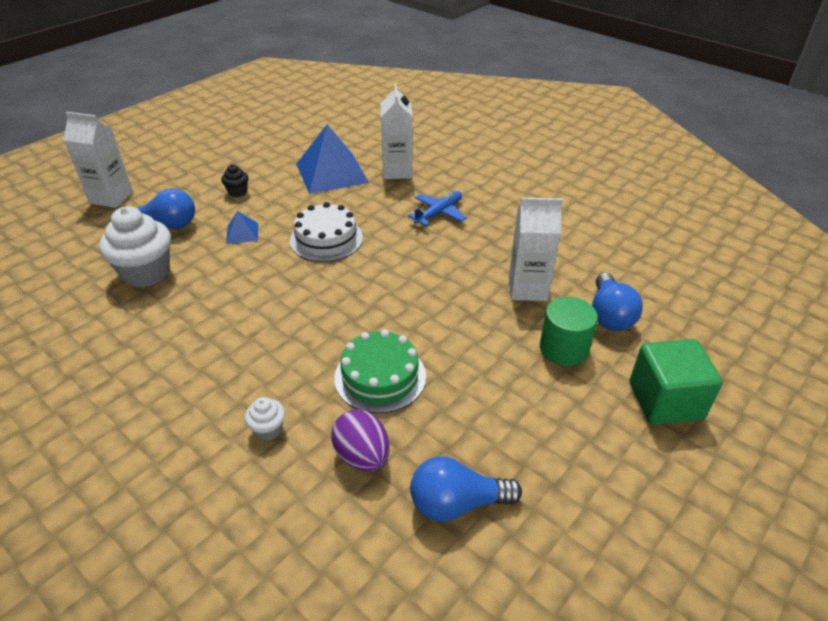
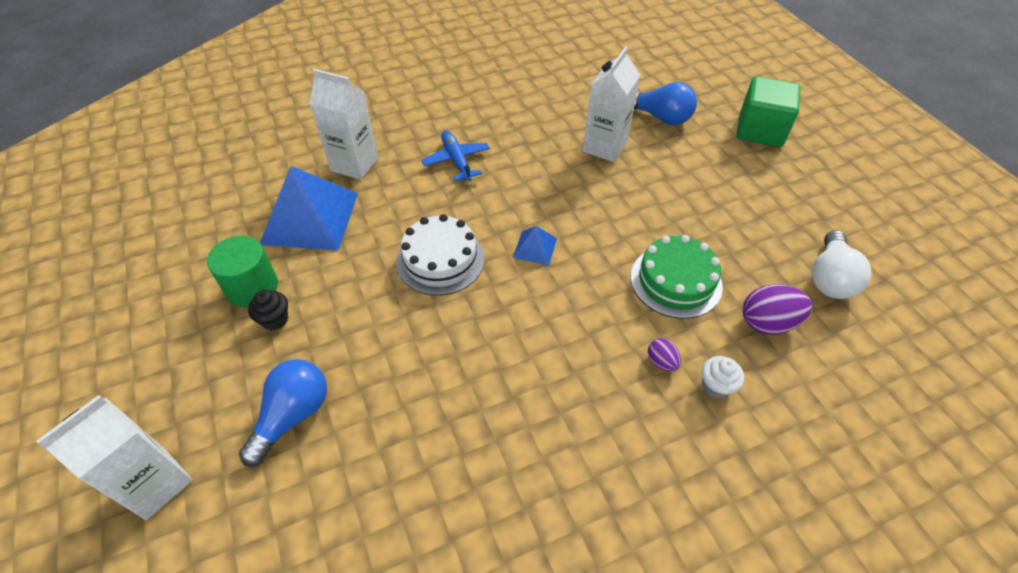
camera: 65 degrees left, 10 degrees up
(146, 273) = (391, 460): white cupcake -> none
(242, 233) = (373, 335): blue pyramid -> blue pyramid (535, 248)
(280, 387) = (661, 362): none -> purple egg
(457, 503) = (830, 278): blue light bulb -> white light bulb
(564, 348) = (687, 156): green cylinder -> green cylinder (252, 287)

